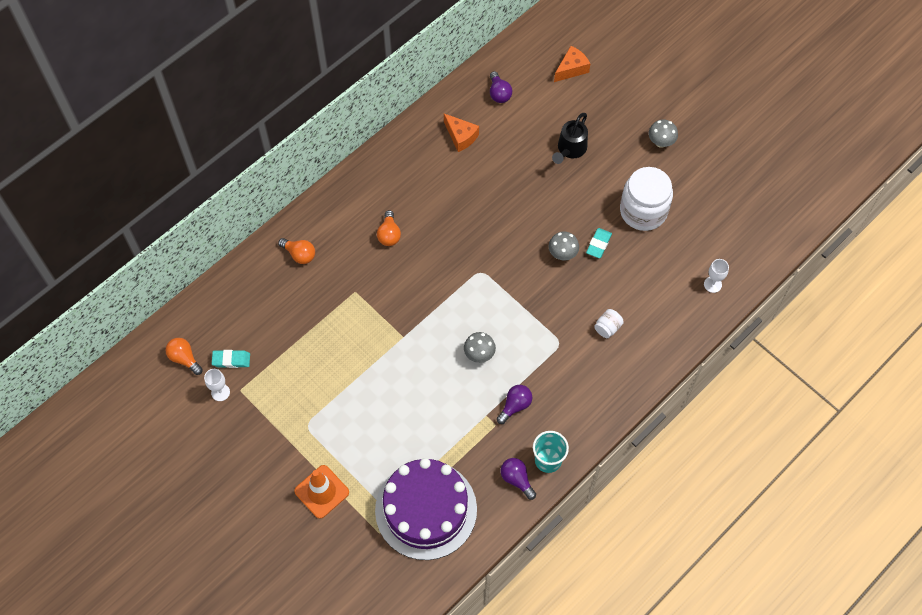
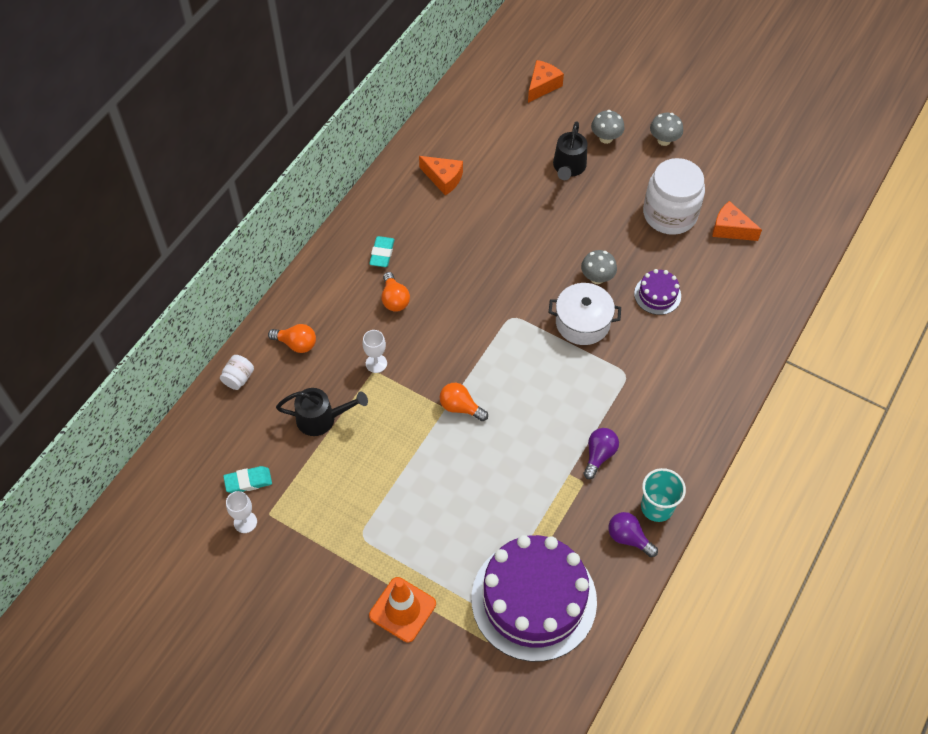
camera: 15 degrees left, 5 degrees down
(184, 358) = (190, 493): orange light bulb -> orange light bulb (460, 407)
(303, 322) = (322, 418): none -> black watering can
(479, 354) = (539, 407): grey mushroom -> grey mushroom (606, 138)
(499, 93) = (471, 126): purple light bulb -> none
(538, 290) = (582, 322): none -> white pot
(598, 244) = (633, 259): turquoise eraser -> turquoise eraser (382, 254)
(607, 328) = (674, 346): white jar -> white jar (238, 378)
(608, 280) = (657, 295): none -> purple cake
(691, 236) = (730, 229): none -> orange cheese
(712, 284) = (771, 274): white goblet -> white goblet (376, 363)

